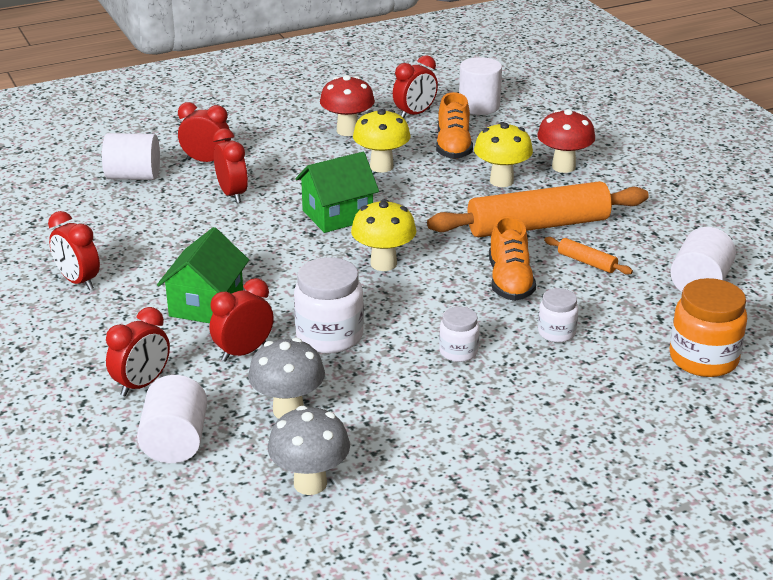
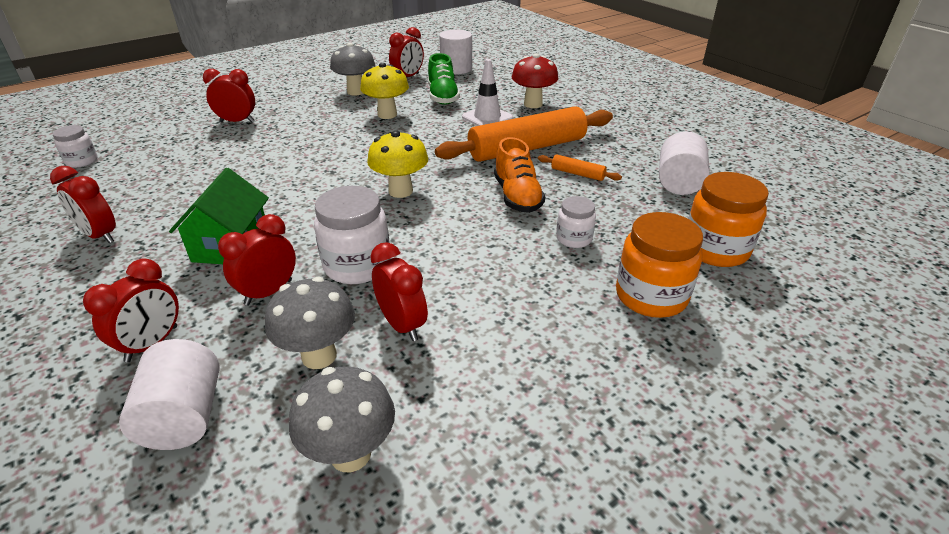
camera: 10 degrees left, 5 degrees up
(133, 176) = (170, 138): white cylinder -> none
(232, 194) = (259, 145): red clock -> red clock (402, 325)
(337, 215) = (354, 154): green house -> none
(347, 131) = (356, 91): red mushroom -> grey mushroom
(453, 147) = (443, 97): orange shoe -> green shoe
(458, 352) = (487, 268): white jar -> white jar (82, 161)
(501, 181) = (487, 118): yellow mushroom -> white traffic cone
(614, 395) = (651, 296): none -> orange jar

